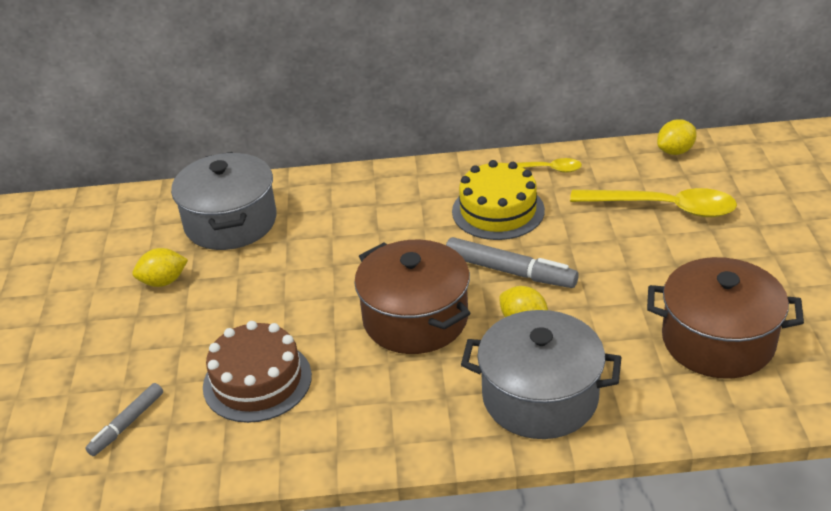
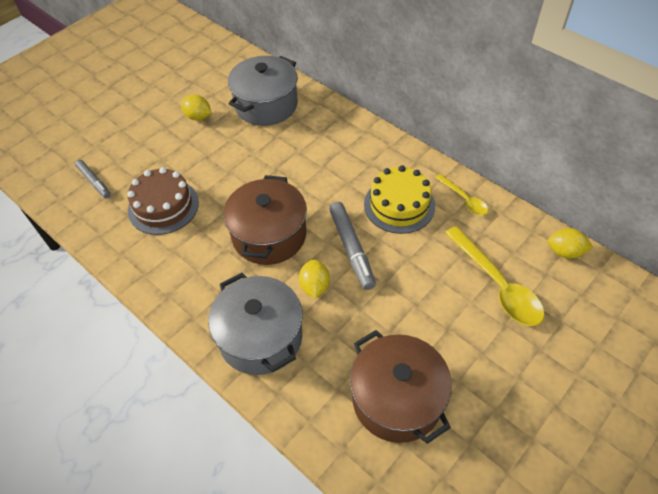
camera: 45 degrees right, 15 degrees up
(127, 424) = (94, 182): grey marker -> grey marker turned 120 degrees counterclockwise

